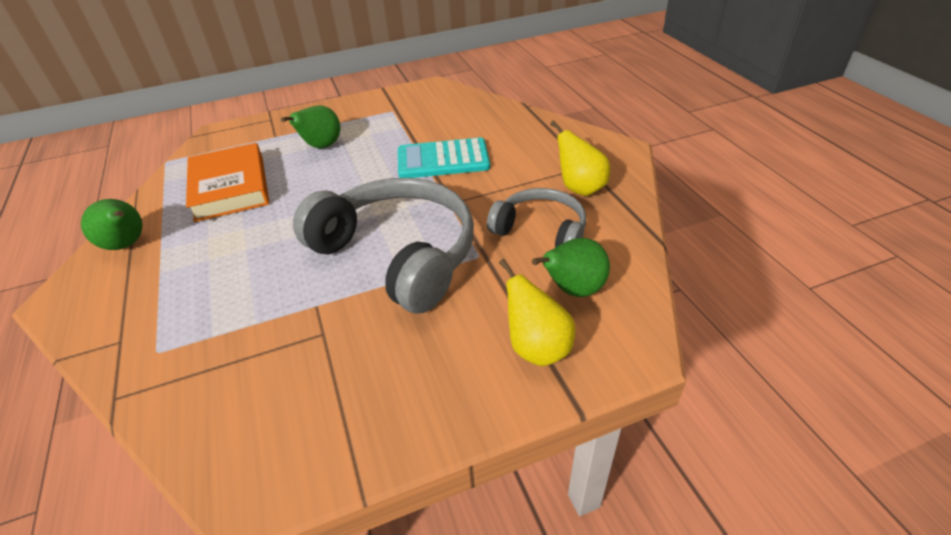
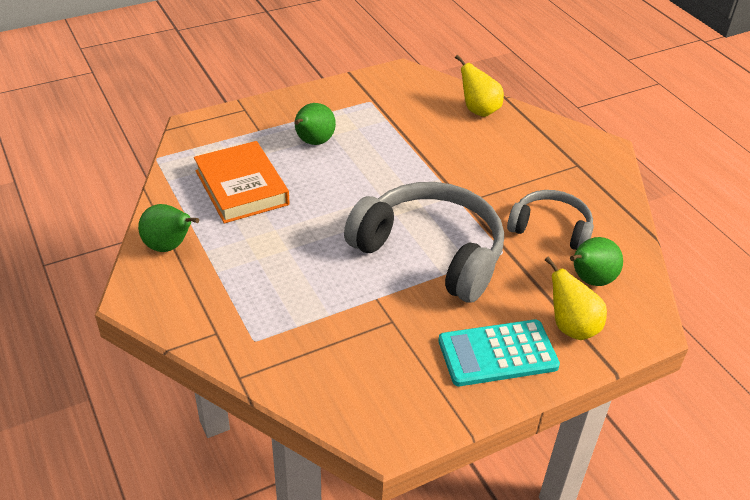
camera: 10 degrees left, 0 degrees up
(443, 160) = (441, 157): turquoise calculator -> turquoise calculator (497, 353)
(580, 188) = (576, 187): yellow pear -> yellow pear (478, 110)

